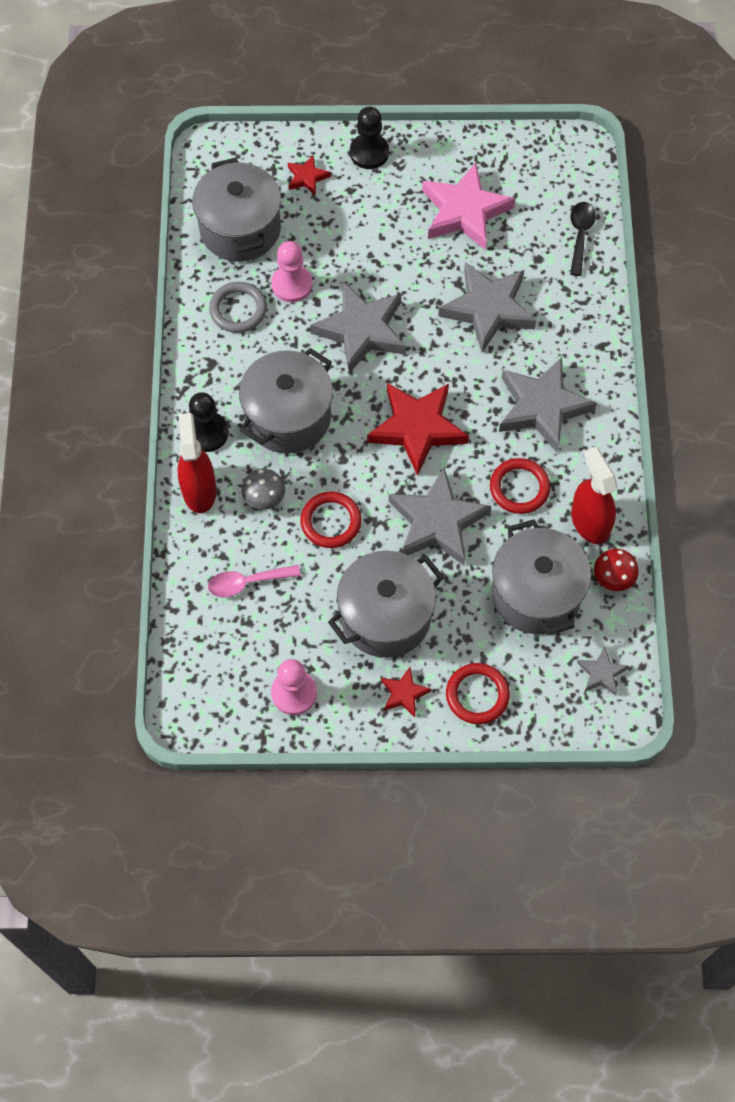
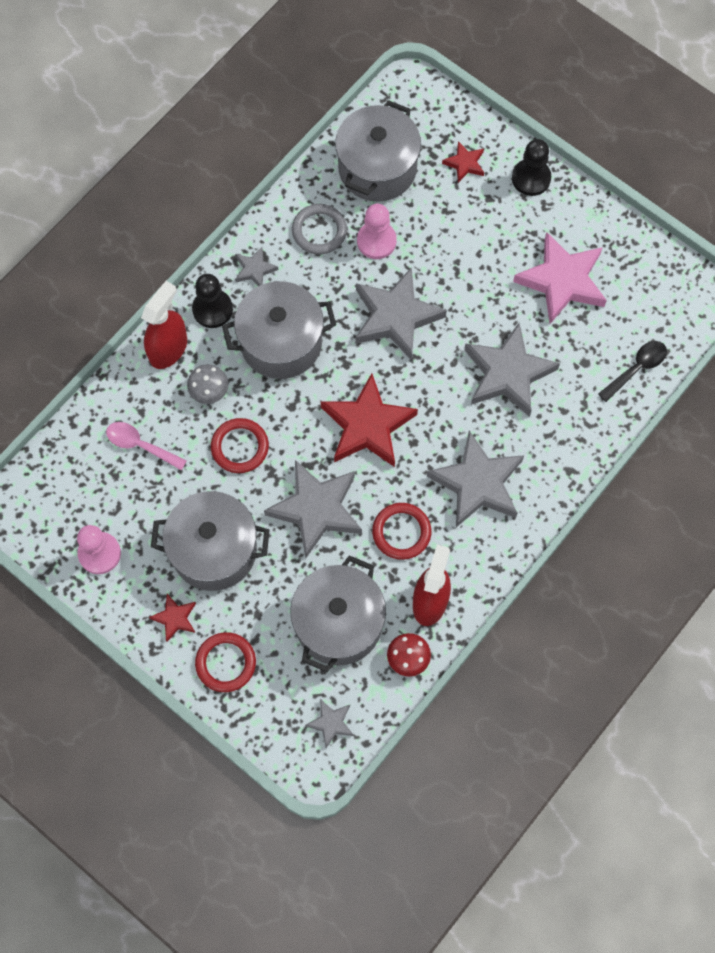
camera: 40 degrees right, 5 degrees up
(213, 377) = (255, 269): none -> grey star

